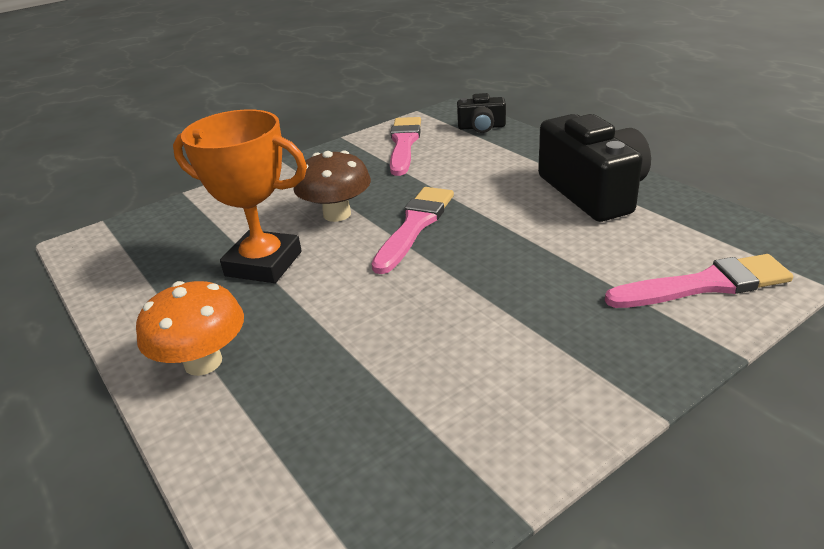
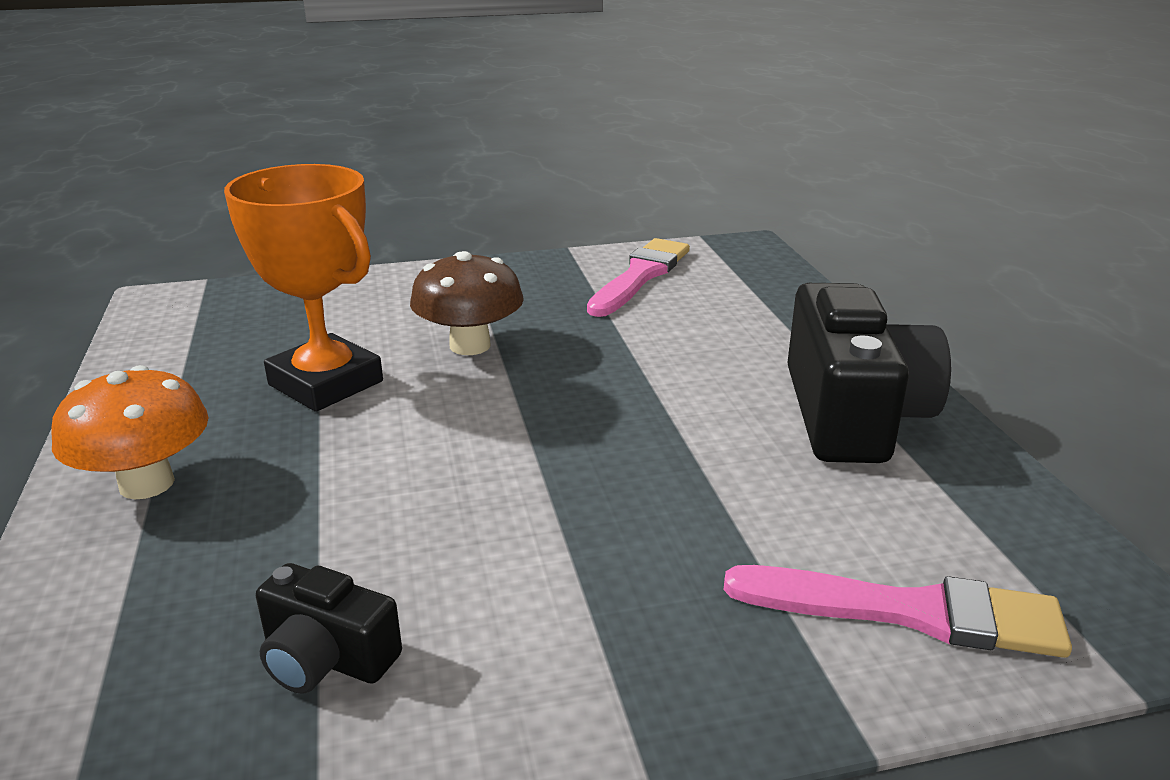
camera: 20 degrees right, 5 degrees down
(415, 226) = (554, 389): pink brush -> none
(481, 127) = (768, 279): black camera -> black camera (326, 658)

